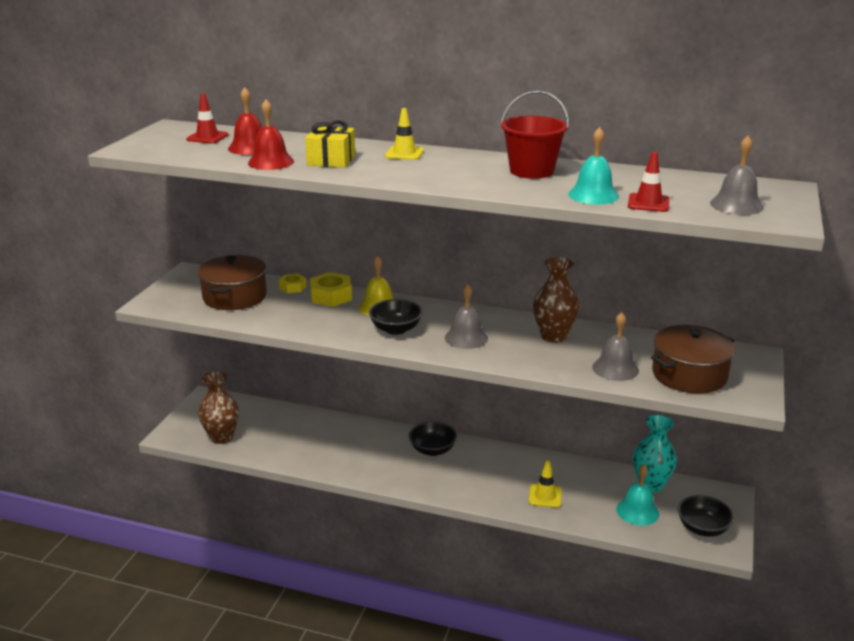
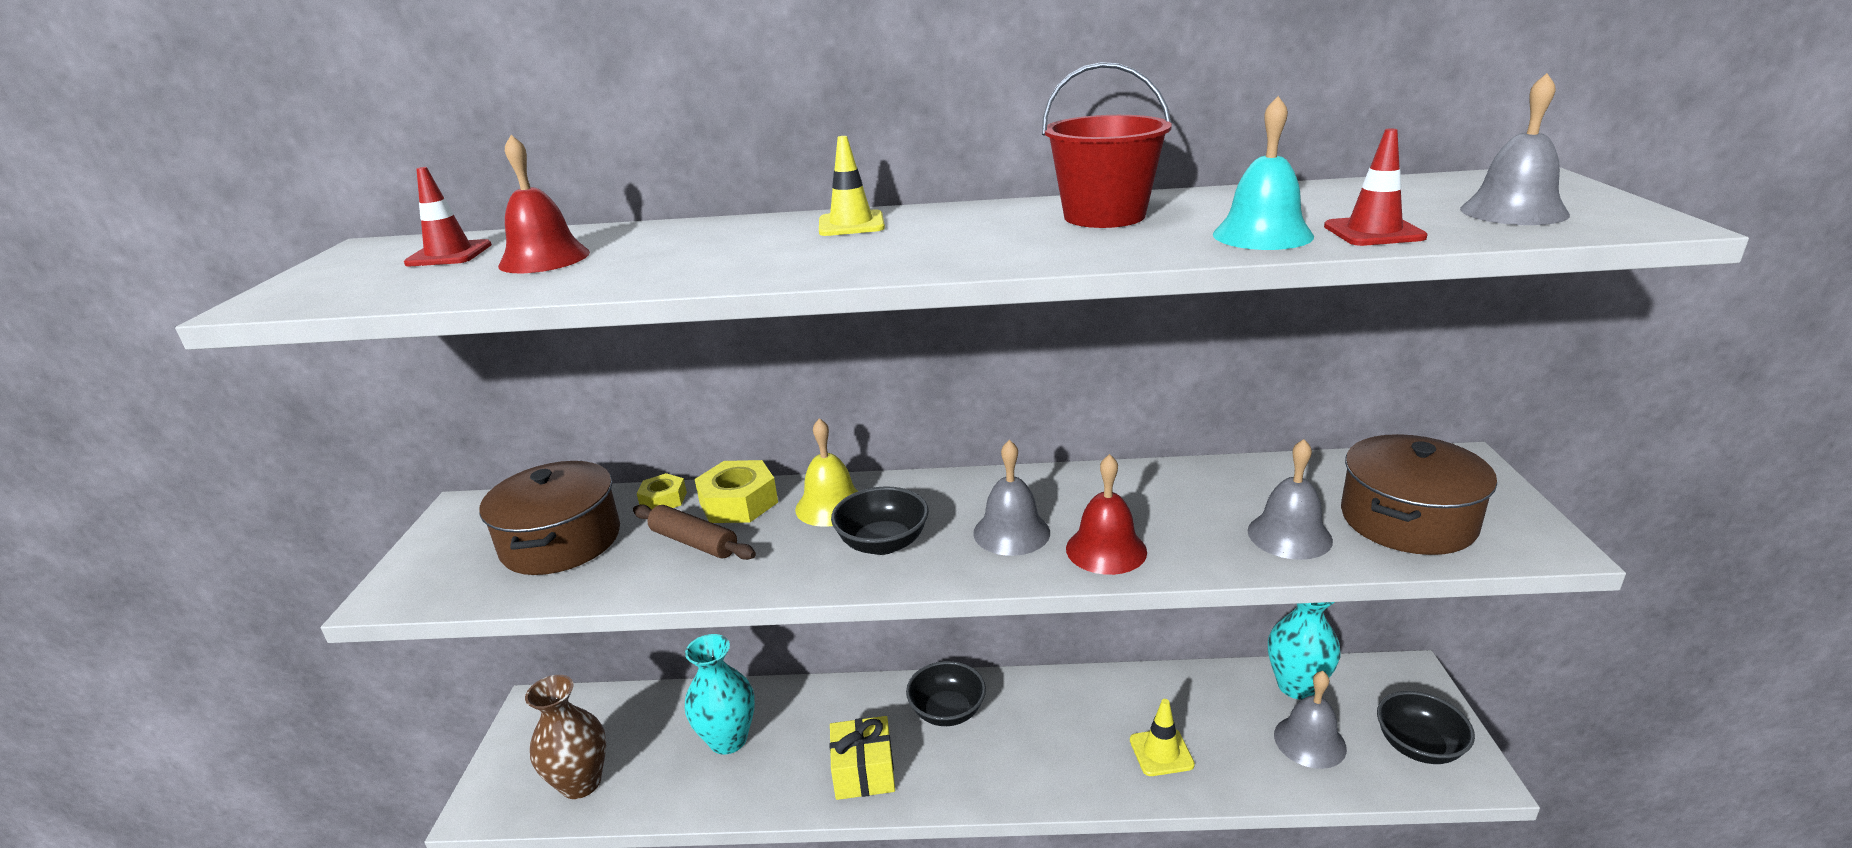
camera: 15 degrees left, 0 degrees up
(271, 162) = (599, 276): red bell -> red bell (1106, 550)
(300, 310) = (694, 542): none -> brown rolling pin
(305, 436) = (728, 739): none -> turquoise vase
(331, 160) = (721, 255): yellow gift -> yellow gift (864, 772)
(553, 336) = (1148, 497): brown vase -> none
(637, 511) = (1309, 741): turquoise bell -> grey bell

